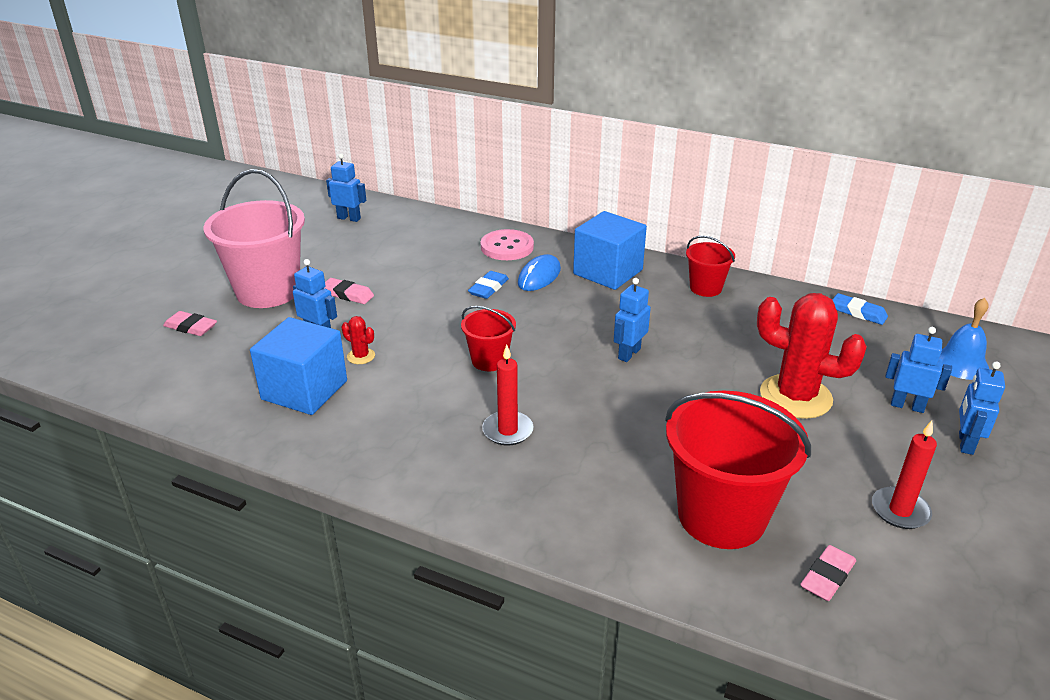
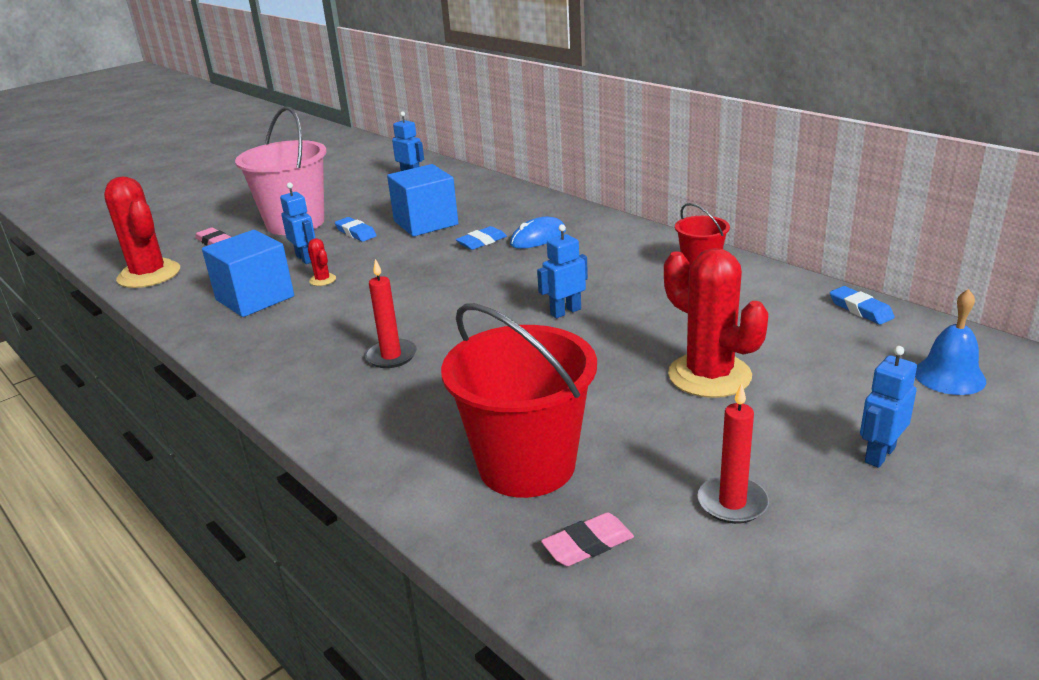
camera: 25 degrees right, 5 degrees down
(148, 381) = (149, 275): none -> red cactus
(347, 294) = (356, 233): pink eraser -> blue eraser
(489, 360) = (428, 298): red bucket -> none
(507, 247) = (530, 211): pink button -> none
(608, 272) = (609, 241): blue cube -> blue cube (426, 223)
(907, 406) = (837, 406): blue robot -> none

